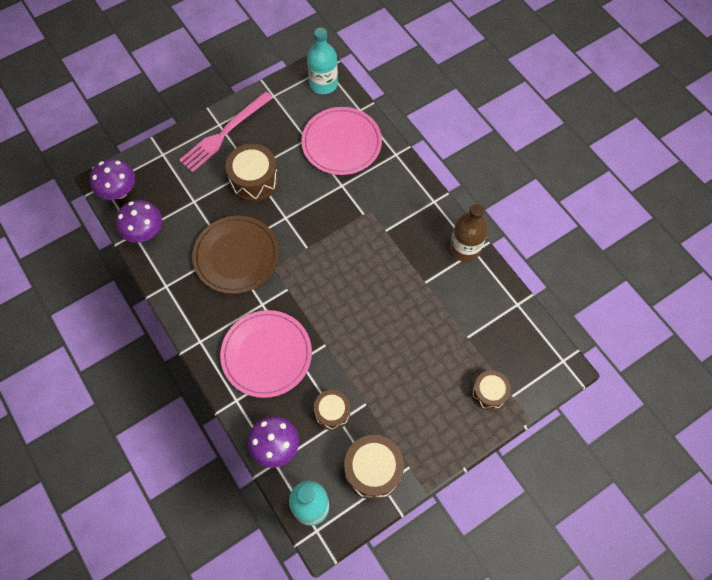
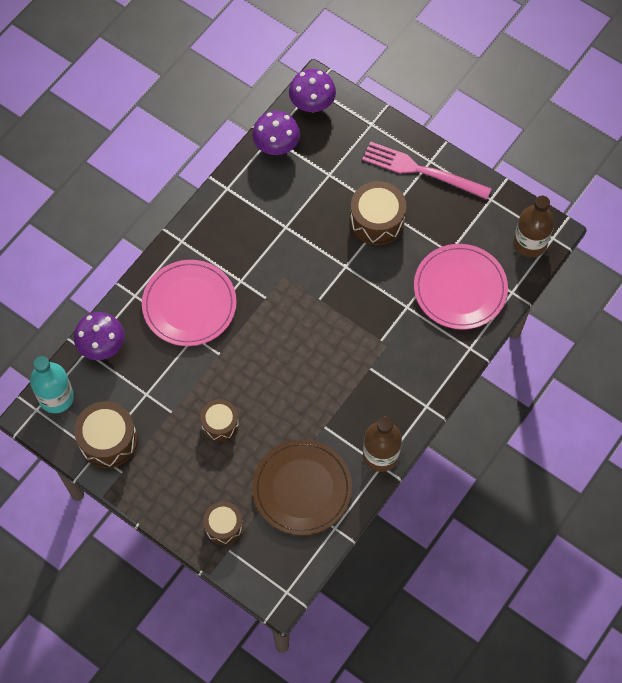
camera: 70 degrees right, 0 degrees up
(236, 256) = (283, 237): brown plate -> brown plate (302, 488)
(323, 84) = (530, 243): turquoise bottle -> brown bottle
(332, 412) = (152, 384): brown drum -> brown drum (220, 424)

